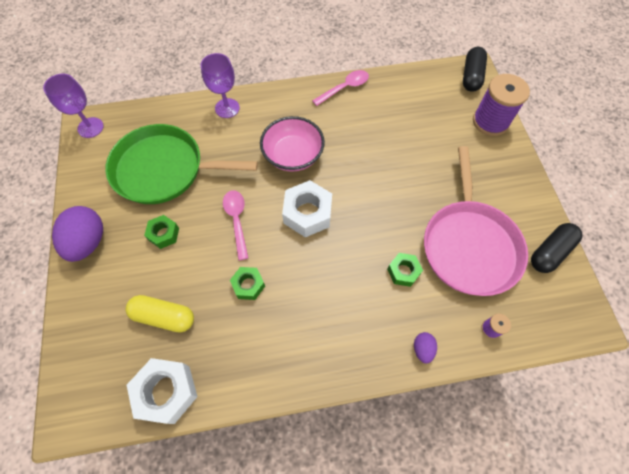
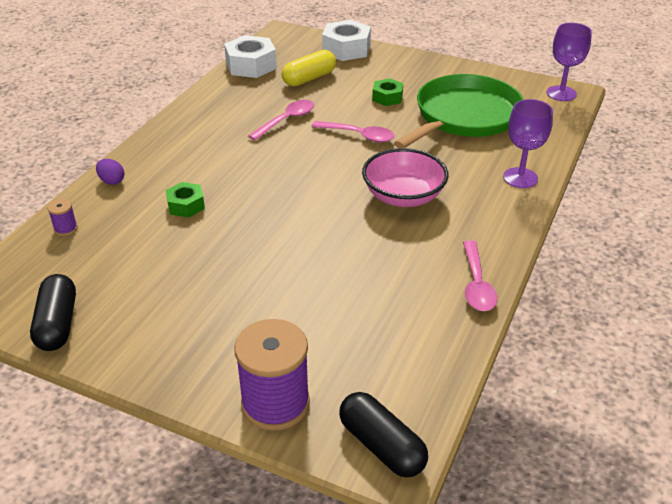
camera: 125 degrees right, 25 degrees down
(88, 242) = (418, 65): purple egg -> none
(248, 285) = (286, 120): green nut -> pink spoon
(307, 213) = (319, 177): white nut -> white nut (346, 49)
(469, 245) = (150, 265): pink pan -> none

